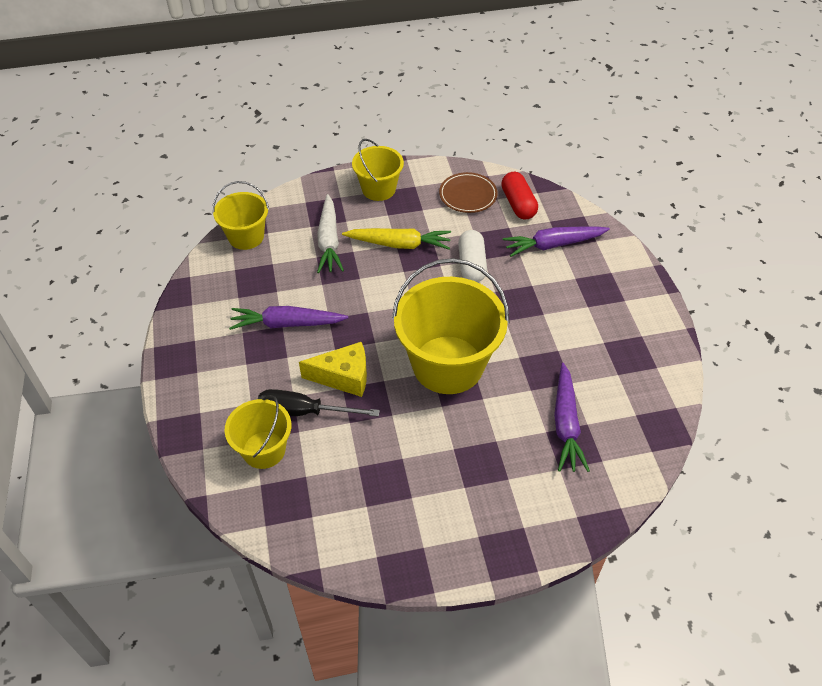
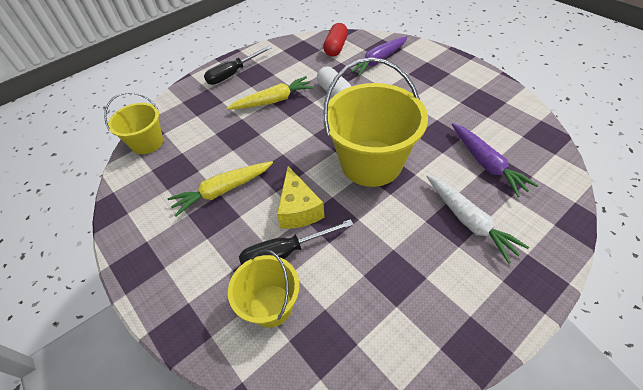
camera: 25 degrees left, 0 degrees up
(286, 324) = (222, 191): purple carrot -> yellow carrot
(329, 241) = (218, 119): white carrot -> white carrot (469, 221)
(343, 377) = (298, 209): yellow cheese -> yellow cheese turned 105 degrees clockwise
(378, 189) = (233, 74): yellow bucket -> black screwdriver
(468, 195) = (299, 55): brown plate -> none
(518, 204) = (336, 47): red capsule -> red capsule turned 60 degrees clockwise

